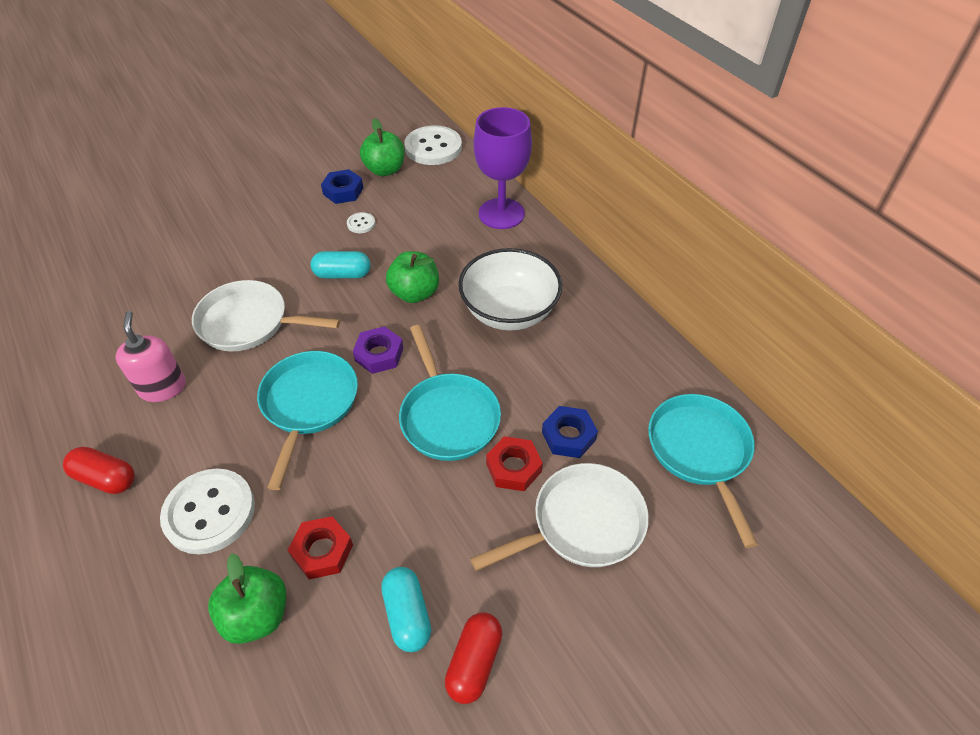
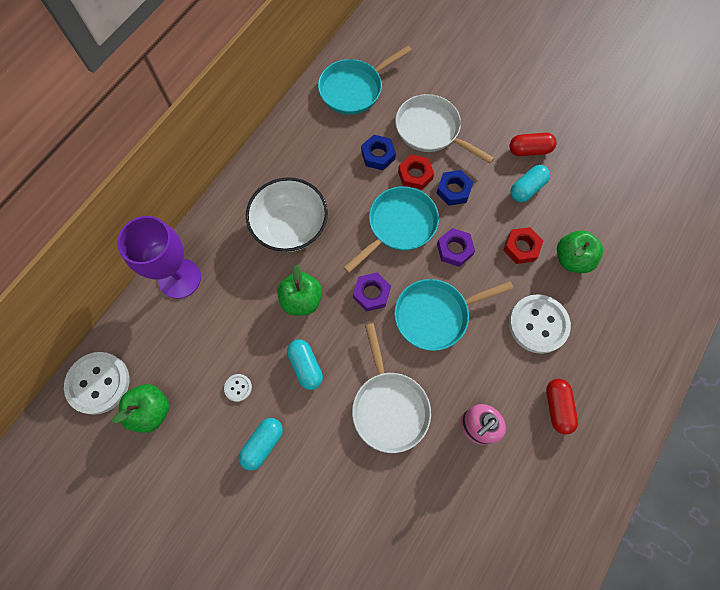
camera: 115 degrees left, 20 degrees up
(297, 225) = (263, 444): none -> turquoise capsule
(343, 191) = (198, 432): blue nut -> blue nut (453, 190)
(375, 464) = (454, 249): none -> purple nut

